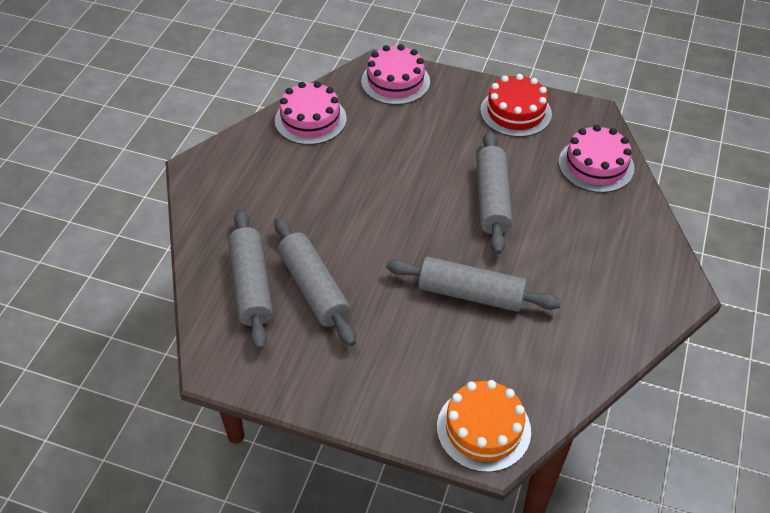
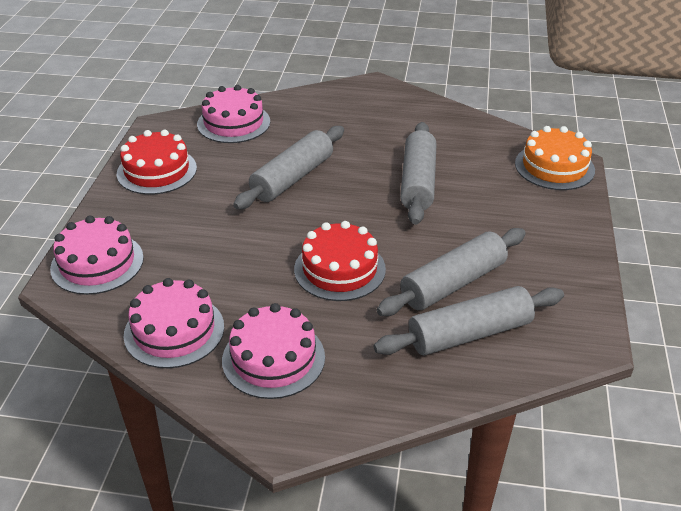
camera: 100 degrees left, 10 degrees down
(266, 168) = (273, 358): none -> pink cake
(353, 216) = (339, 269): none -> red cake
(492, 199) = (292, 178): grey rolling pin -> grey rolling pin turned 45 degrees counterclockwise

